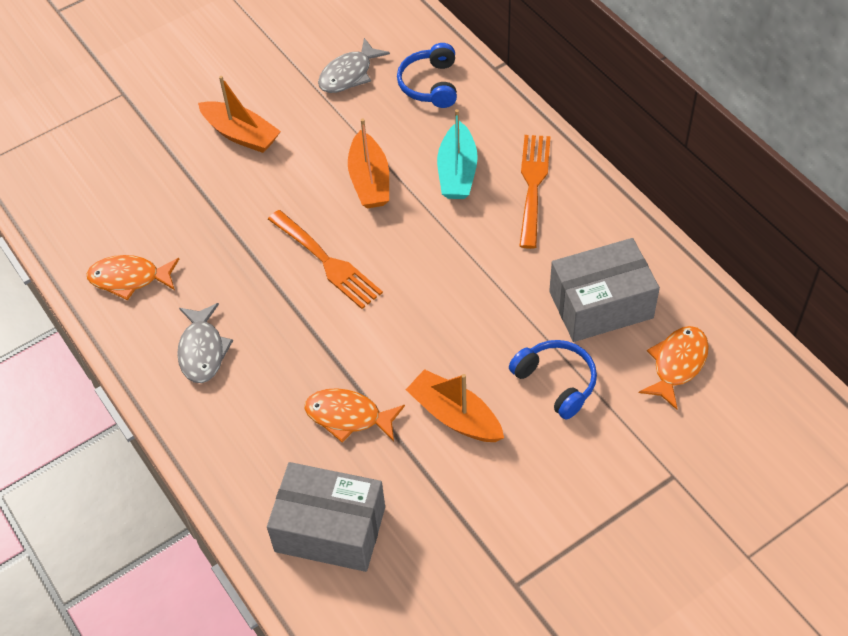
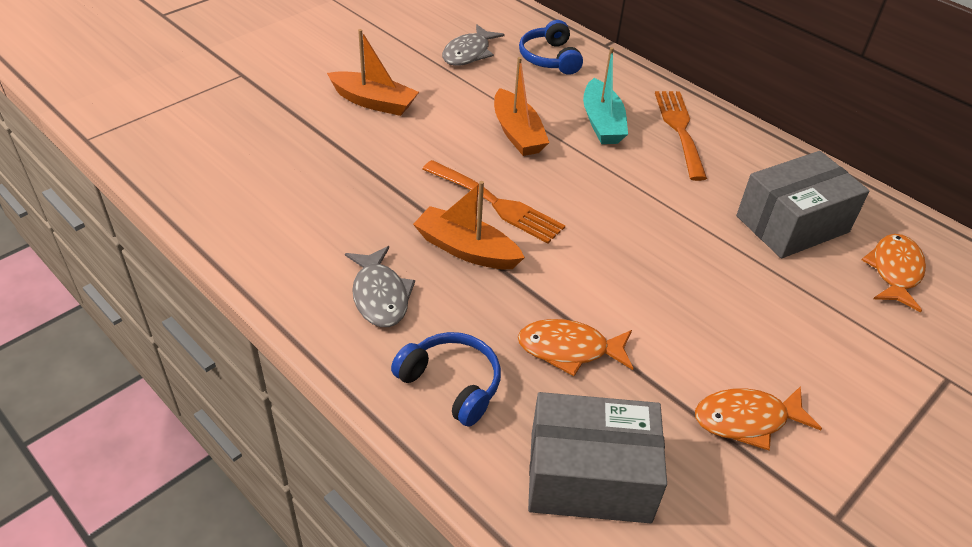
camera: 15 degrees left, 10 degrees down
(129, 278) = (279, 231): orange fish -> orange fish (747, 420)
(455, 416) = (688, 339): orange boat -> orange boat (466, 249)
(556, 382) = (781, 297): blue headphones -> blue headphones (451, 384)

